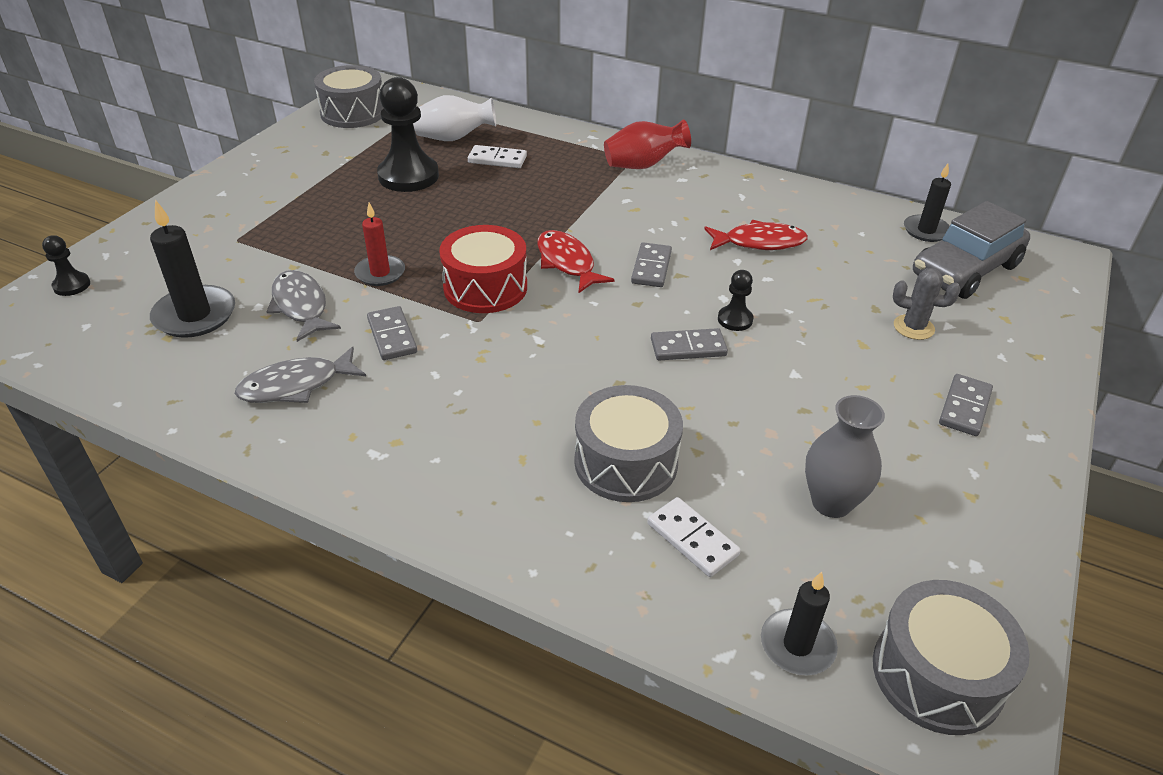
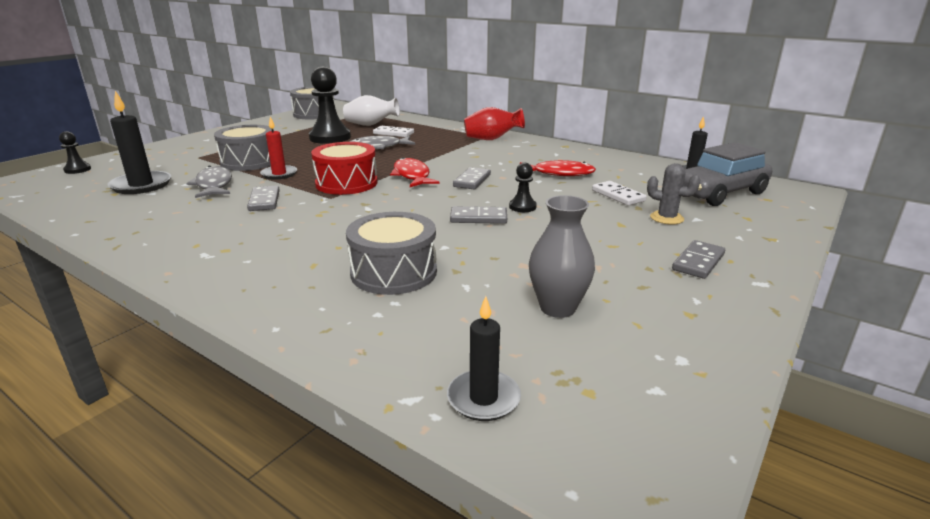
camera: 10 degrees right, 15 degrees down
(296, 385) = (178, 219): grey fish -> grey fish (378, 147)
(692, 539) = (423, 320): white domino -> white domino (618, 195)
(937, 674) = (617, 435): grey drum -> grey drum (249, 162)

